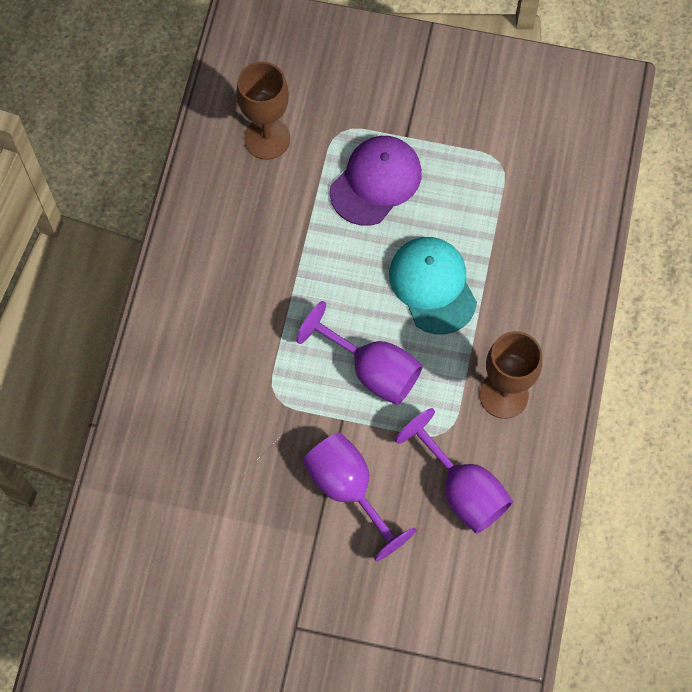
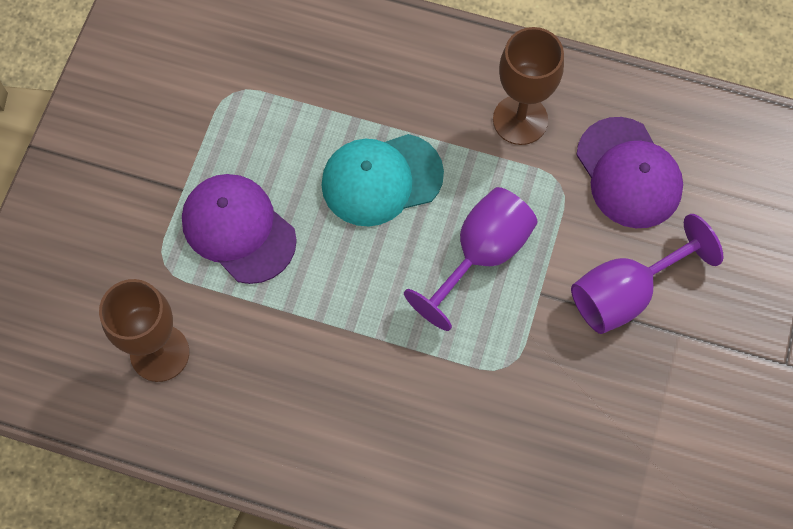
camera: 85 degrees left, 0 degrees up
(462, 490) = (628, 173): purple goblet -> purple cap

